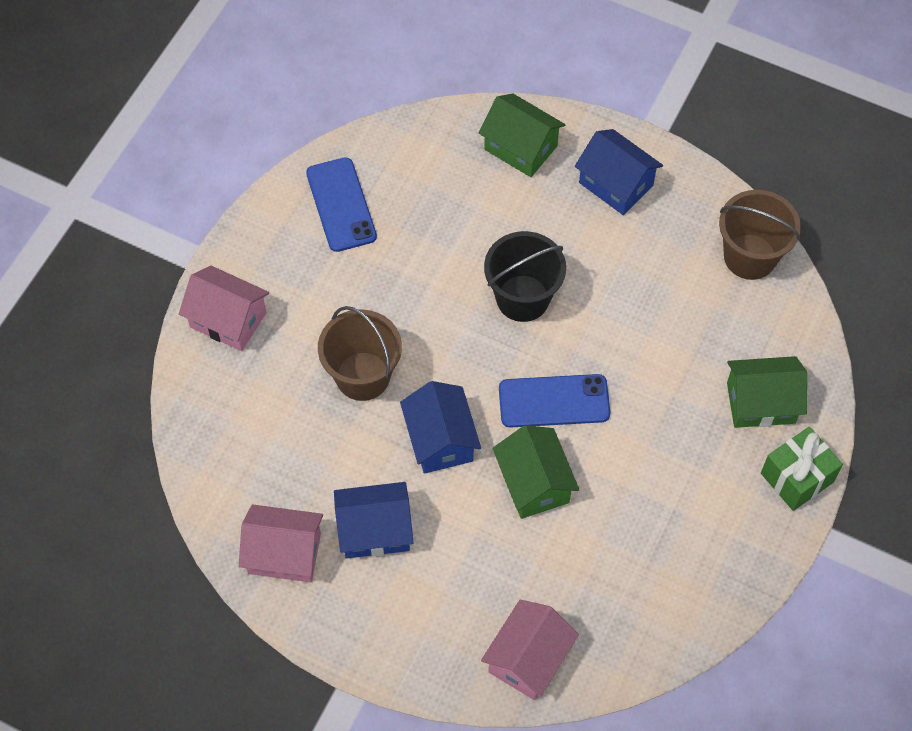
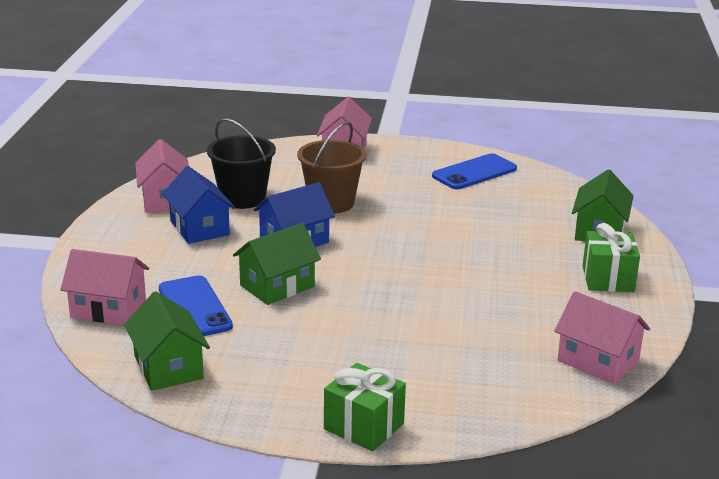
camera: 70 degrees right, 35 degrees down
(522, 298) = (452, 254): black bucket -> black bucket (242, 198)
(554, 401) = (362, 283): blue phone -> blue phone (194, 307)
(616, 184) = (608, 279): blue house -> green gift
(750, 257) = (598, 361): brown bucket -> pink house
(760, 403) = (436, 391): green house -> green house (168, 367)

